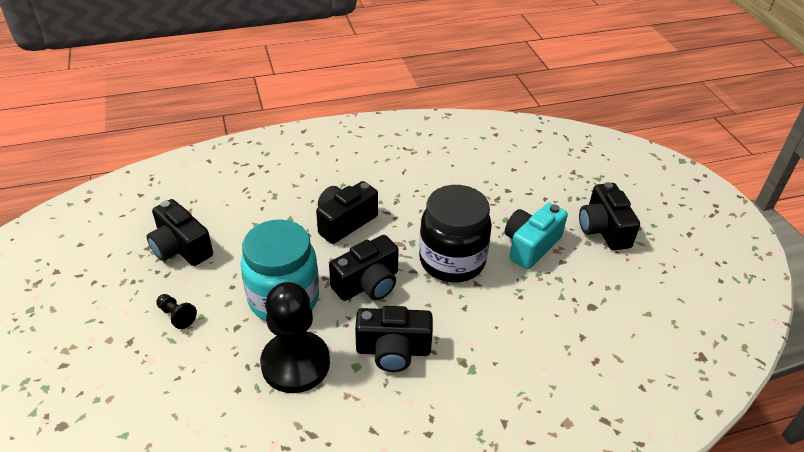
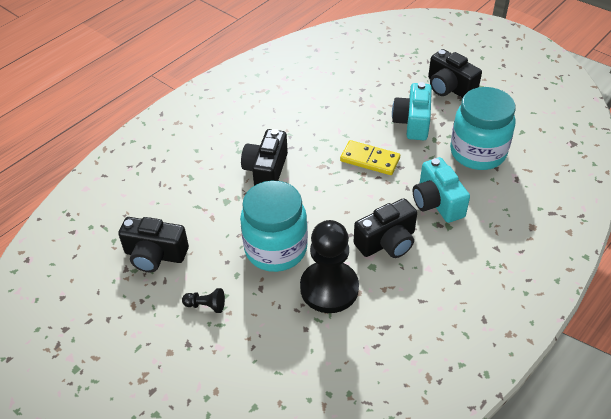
camera: 30 degrees left, 5 degrees up
(368, 284) = (327, 206): black camera -> none
(452, 261) = (370, 160): black jar -> yellow domino
(482, 338) = (437, 202): none -> turquoise camera
(575, 310) = (477, 152): none -> turquoise jar

